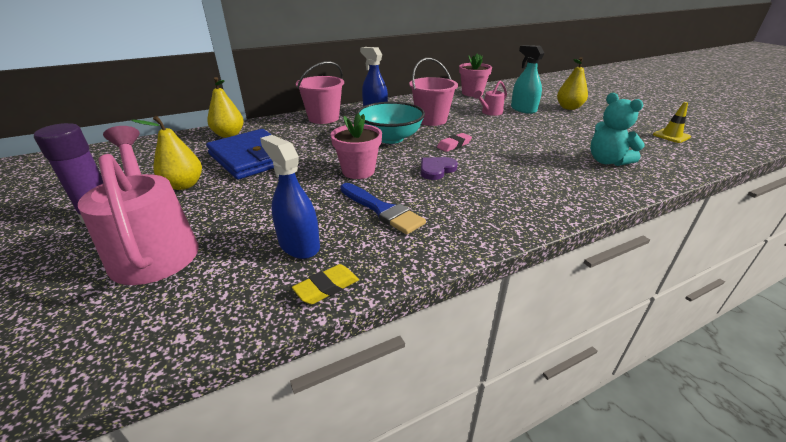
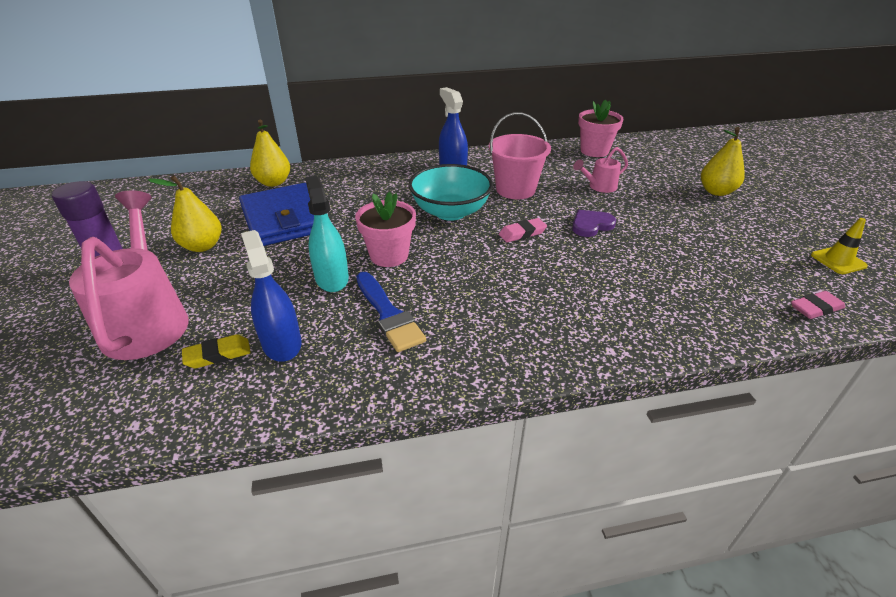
camera: 15 degrees right, 5 degrees up
(323, 118) = (387, 171): pink bucket -> none
(327, 287) = (285, 400): yellow eraser -> yellow eraser (218, 355)
(436, 169) = (480, 267): purple heart -> purple heart (591, 225)
(523, 109) = (648, 187): turquoise spray bottle -> turquoise spray bottle (332, 278)
(607, 161) = (711, 289): turquoise teddy bear -> none
(679, 163) = (815, 308): none -> pink eraser

